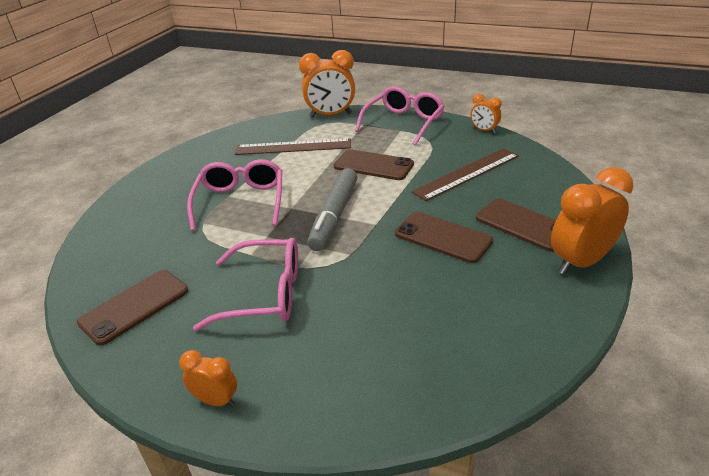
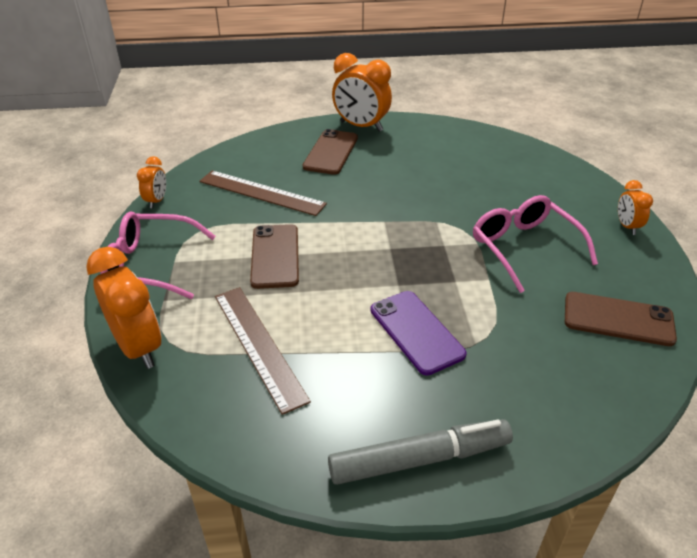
camera: 120 degrees left, 5 degrees up
(240, 202) = (416, 332): pink glasses -> purple phone
(334, 216) = (389, 250): grey marker -> grey marker (419, 459)
(443, 237) = (376, 183): brown phone -> none

